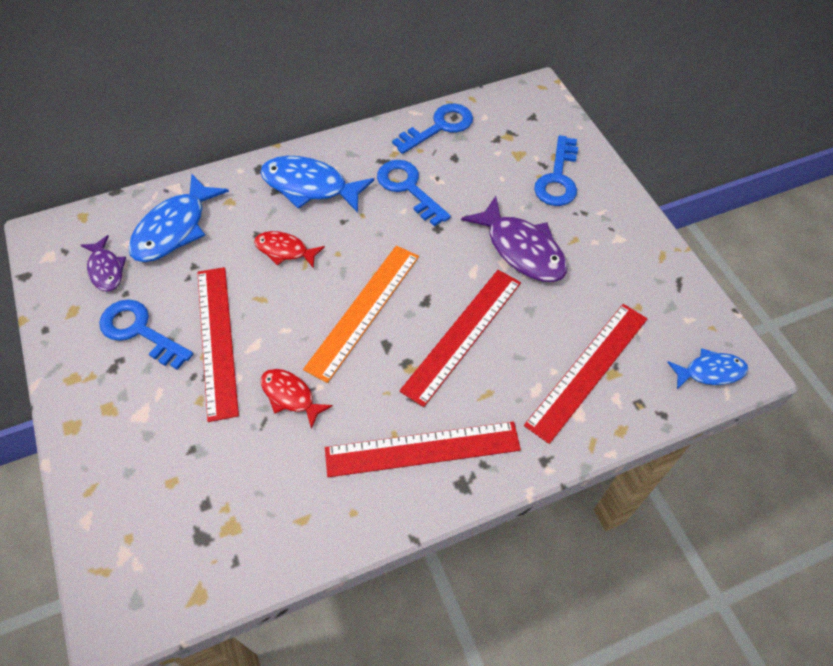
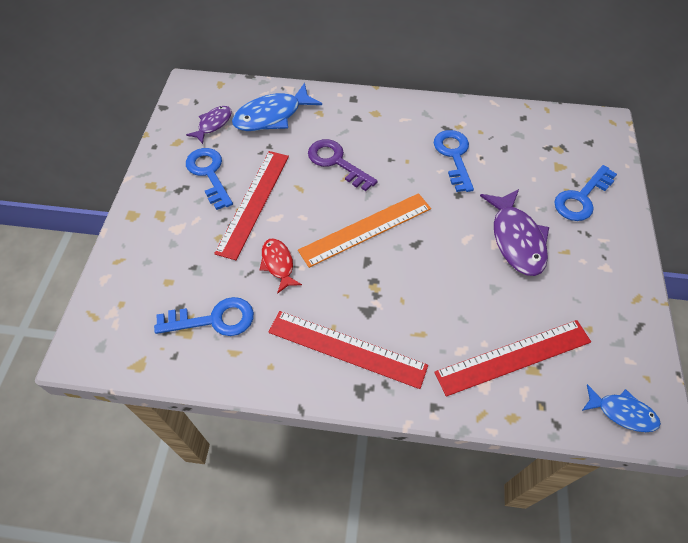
camera: 30 degrees right, 0 degrees up
(106, 269) = (213, 124): purple fish -> purple fish turned 150 degrees counterclockwise
(285, 250) = (336, 162): red fish -> purple key
(310, 186) = (381, 125): blue fish -> none
(439, 127) = (507, 120): blue key -> blue key (214, 319)
(463, 335) = (429, 281): red ruler -> none

